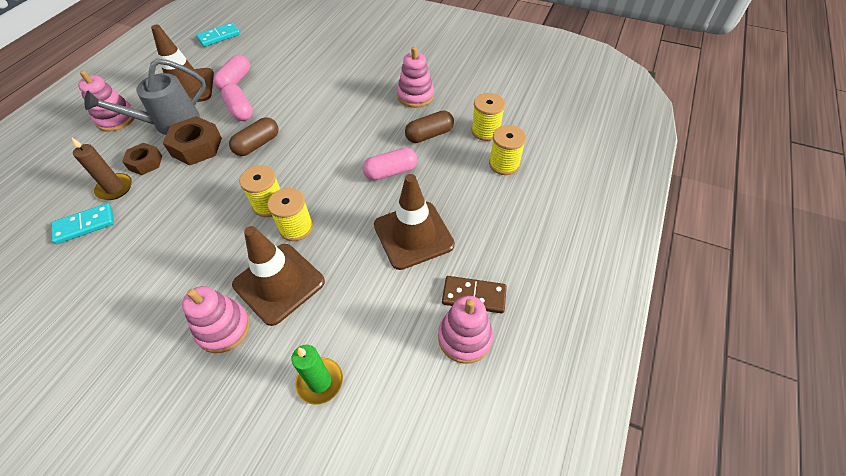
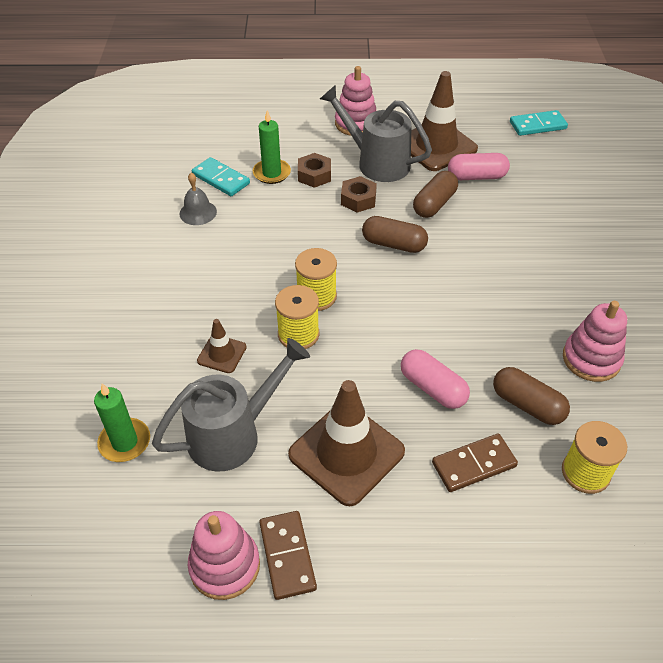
camera: 65 degrees right, 5 degrees down
(108, 254) = (198, 212): none -> grey bell
(115, 188) = (271, 173): brown candle -> green candle
(197, 147) = (358, 199): brown nut -> brown nut, size x0.65
(219, 36) = (537, 125): turquoise domino -> turquoise domino turned 45 degrees counterclockwise
(223, 328) = (154, 336): pink stacking toy -> none
(240, 110) = (434, 204): pink capsule -> brown capsule
(279, 283) = (222, 354): brown traffic cone -> brown traffic cone, size x0.49
(359, 298) = (233, 434): none -> grey watering can
(456, 175) = (474, 465): none -> brown domino
(504, 164) = (534, 520): yellow spool -> none

